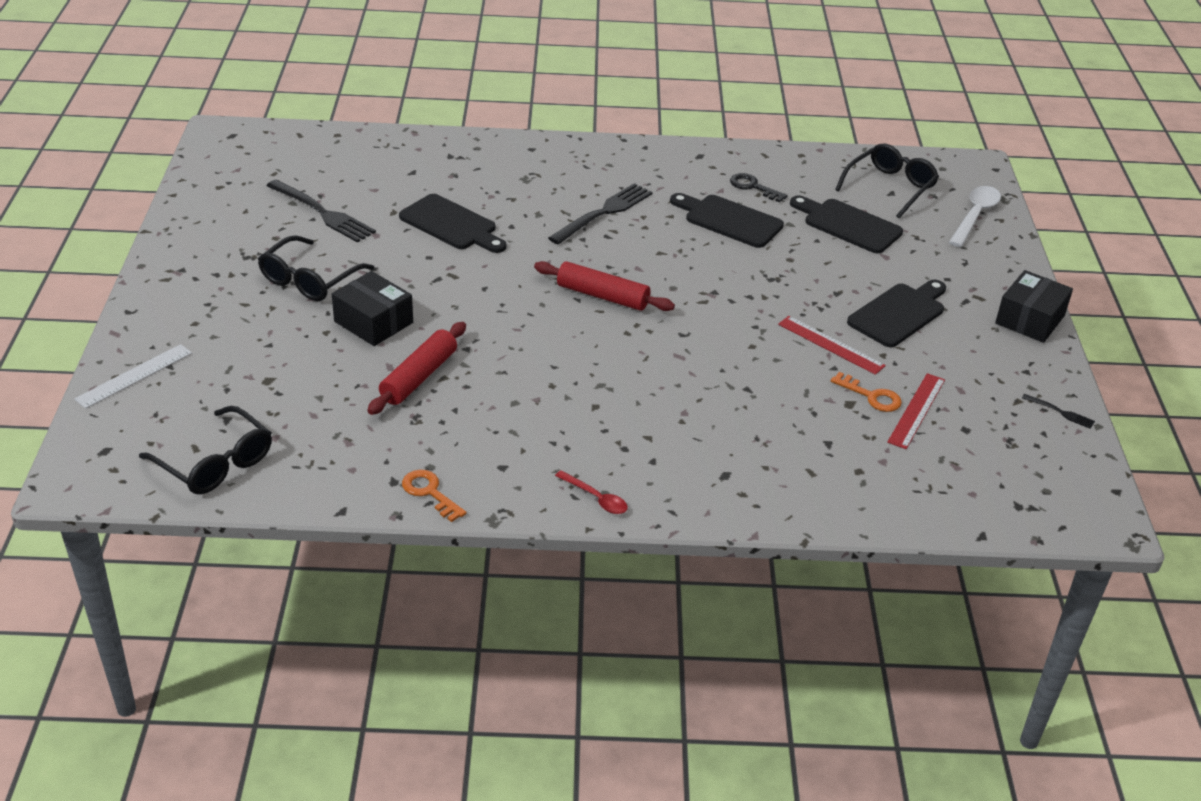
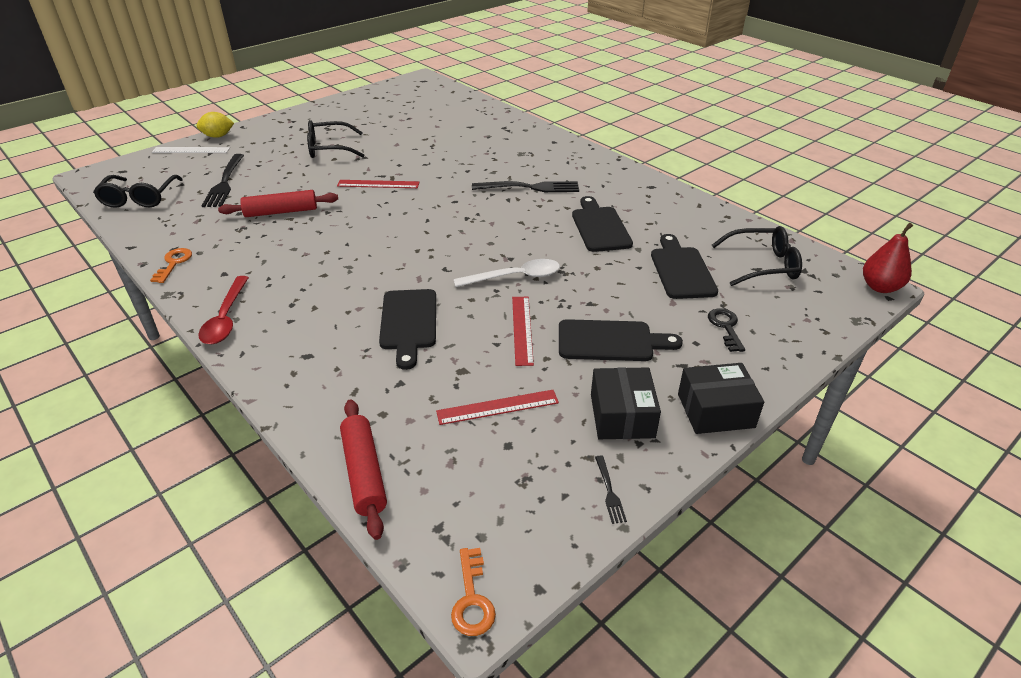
camera: 50 degrees right, 0 degrees up
(127, 340) = (218, 136): none -> yellow lemon
(322, 213) = (393, 125): black fork -> black fork (225, 182)
(373, 322) = (315, 178): black box -> black box (622, 416)
(451, 225) = (439, 156): black cutting board -> black cutting board (408, 323)
(454, 290) = (378, 184): none -> red ruler
(596, 498) = (226, 318): red spoon -> red spoon, size x1.66
(603, 296) = (443, 226): red rolling pin -> red rolling pin (364, 473)
(753, 187) = (654, 218): black key -> black key (726, 327)
(871, 396) = (485, 376): orange key -> orange key (472, 599)
(975, 216) = (805, 317): white spoon -> white spoon (515, 277)
(980, 163) = (880, 287): none -> red pear

